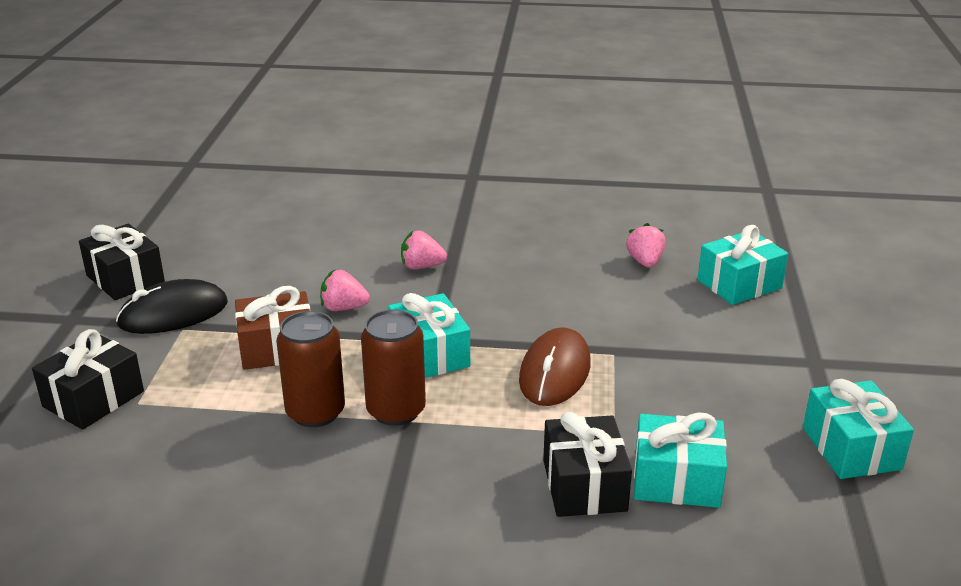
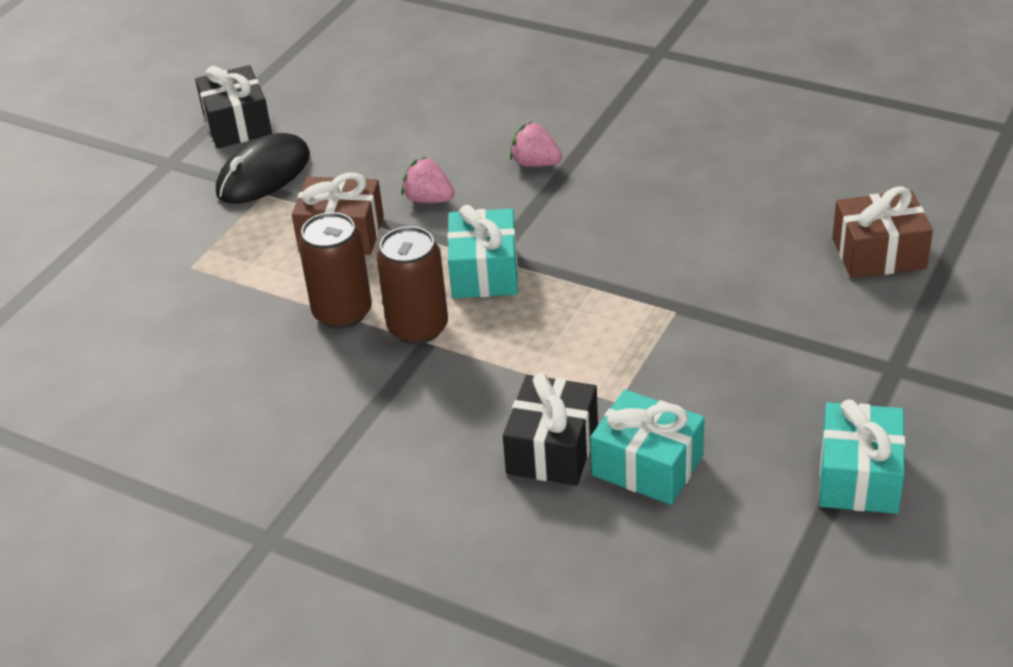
camera: 25 degrees right, 10 degrees up
(93, 399) = (154, 255): black gift -> none
(173, 314) = (264, 174): black mouse -> black mouse turned 45 degrees counterclockwise
(555, 372) = (600, 319): brown mouse -> none
(645, 262) = (787, 203): pink strawberry -> none
(739, 284) = (879, 253): turquoise gift -> brown gift

